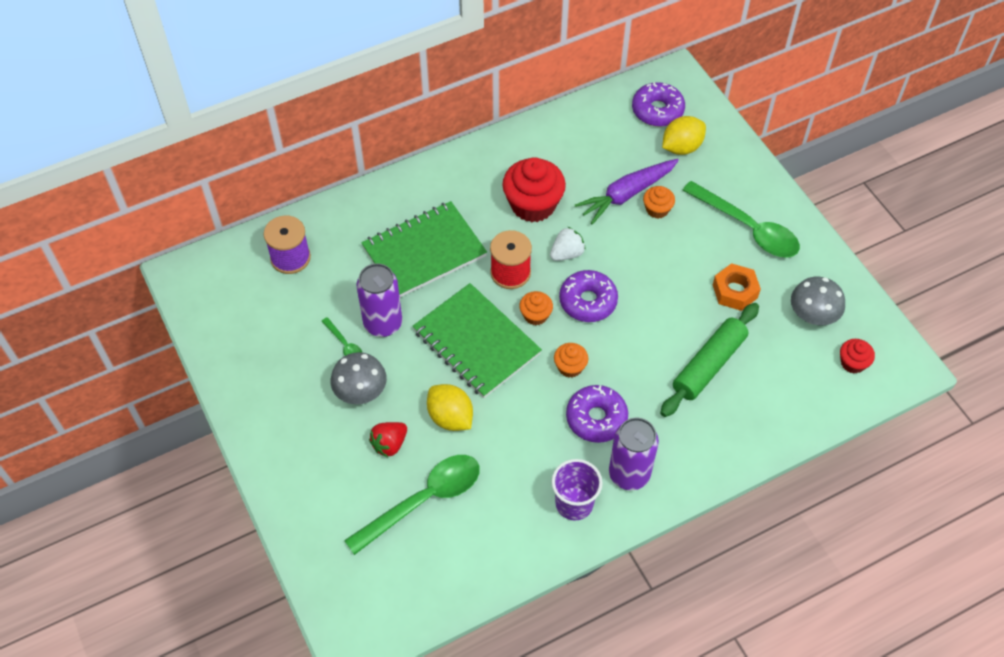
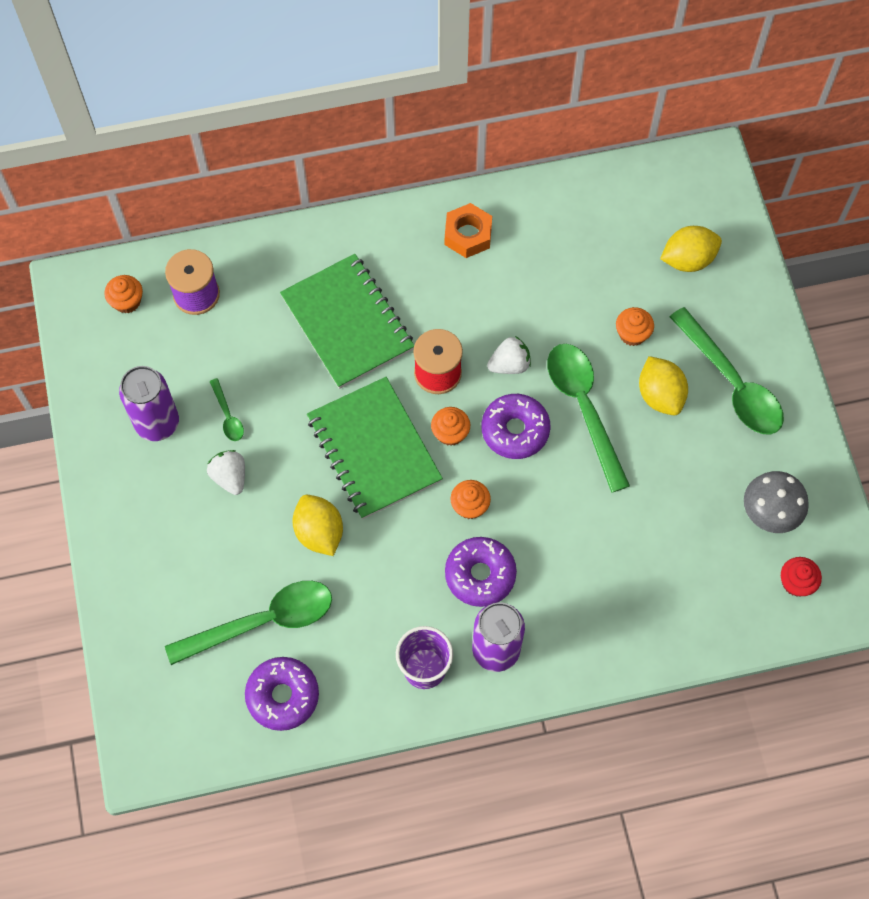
camera: 15 degrees right, 10 degrees up
(232, 276) = (127, 301): none -> orange cupcake
(361, 392) = (230, 477): grey mushroom -> white strawberry
(383, 324) = (277, 401): purple can -> purple can (157, 423)
(389, 444) = (244, 547): red strawberry -> none
(424, 252) = (347, 323): green notebook -> green notebook turned 75 degrees clockwise
(533, 205) = (489, 293): red cupcake -> none
(626, 195) = (602, 306): purple carrot -> none
(638, 272) = (584, 408): none -> green spoon
(657, 110) = (675, 204): purple donut -> purple donut (283, 696)
(695, 249) = (660, 395): none -> yellow lemon
(708, 365) = (628, 543): green rolling pin -> none
(735, 291) = (689, 459): orange nut -> orange nut (468, 235)

